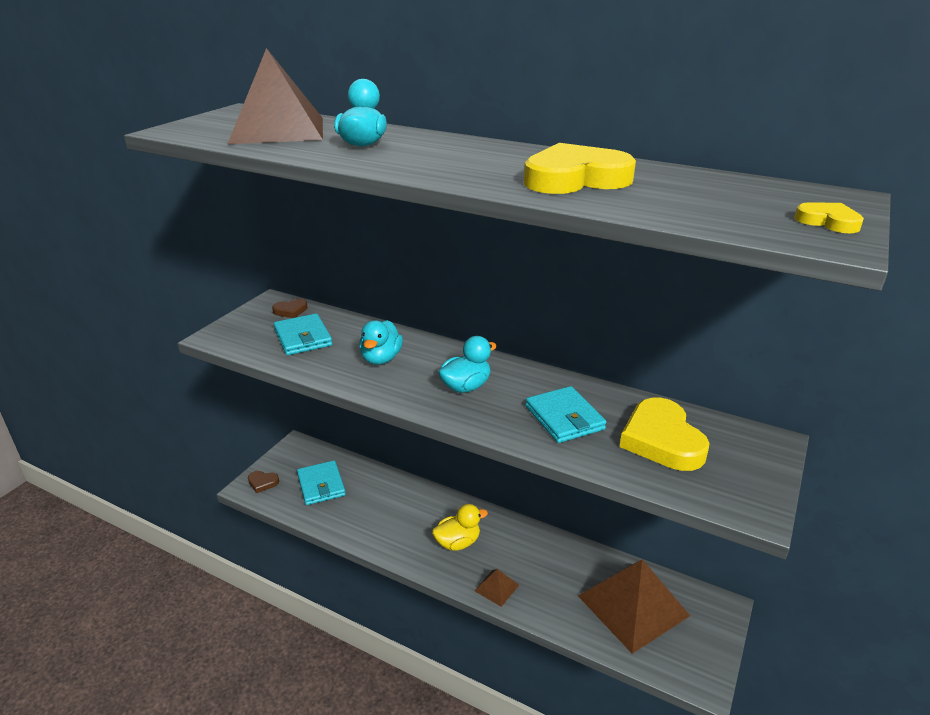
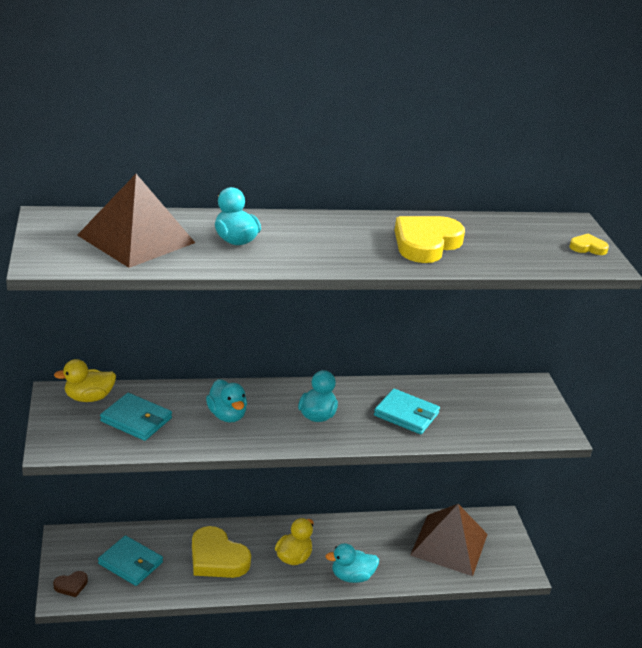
camera: 40 degrees left, 0 degrees up
(290, 311) = (89, 398): brown heart -> yellow duck
(496, 587) = (352, 576): brown pyramid -> turquoise duck
(662, 440) = (477, 407): yellow heart -> yellow heart (217, 558)

